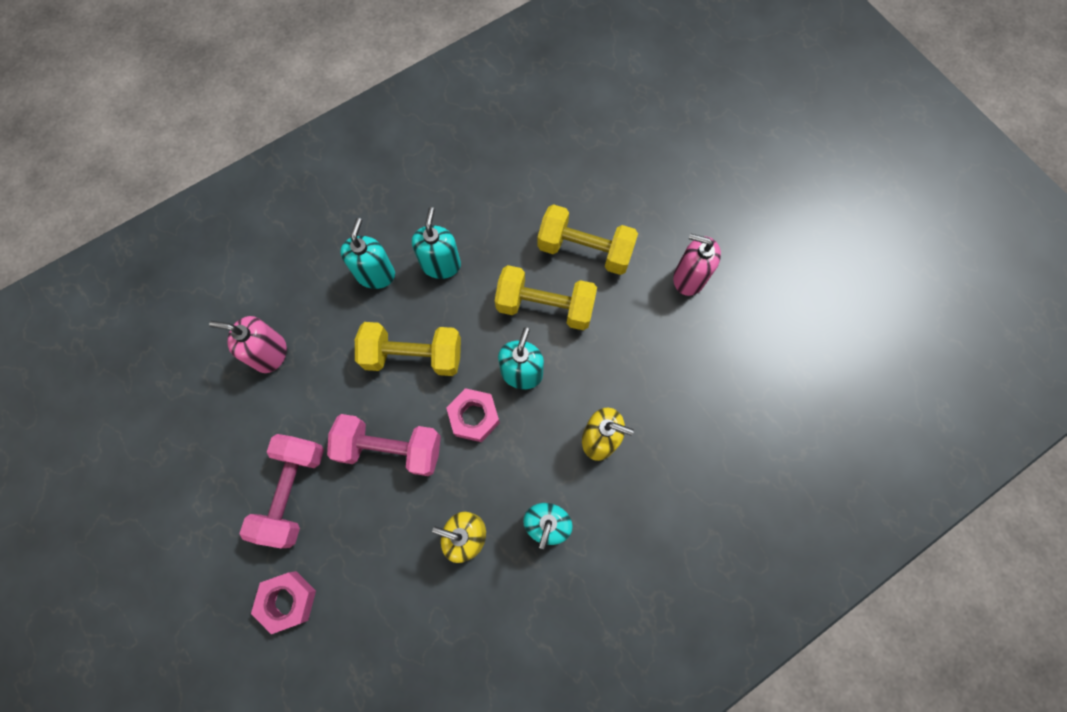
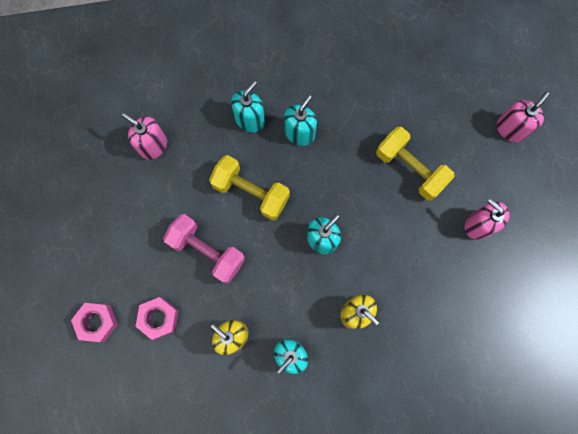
camera: 25 degrees right, 5 degrees up
(293, 492) = (129, 250): pink dumbbell -> none
(474, 417) = (274, 256): pink nut -> pink nut (159, 318)
(545, 306) = (361, 198): yellow dumbbell -> none
(673, 161) = (510, 129): none -> pink soap dispenser

